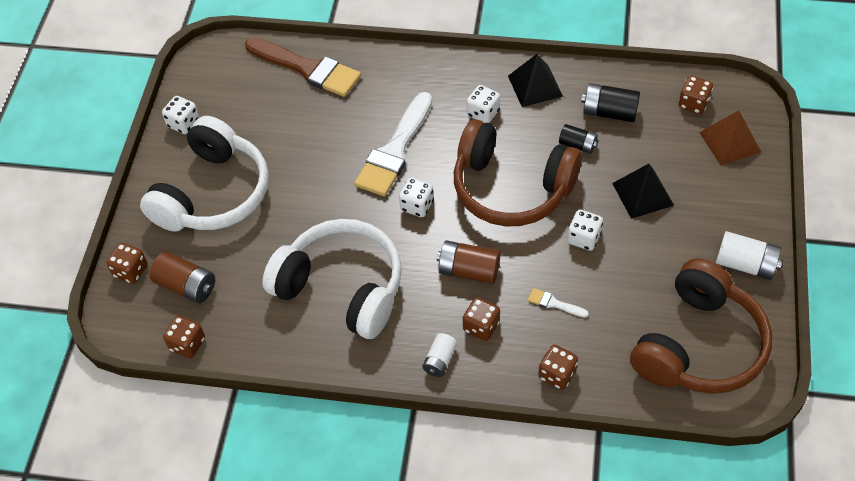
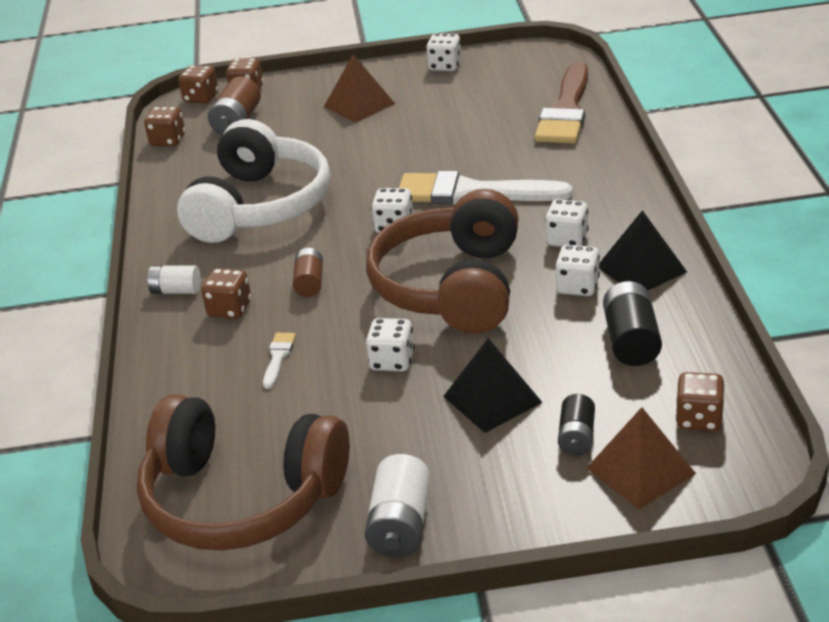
camera: 75 degrees right, 20 degrees down
(213, 193) = (359, 105): white headphones -> brown pyramid
(469, 270) = (309, 283): brown battery -> brown battery, size x0.65
(540, 122) = (577, 286): none -> white dice
(557, 374) = (171, 380): brown dice -> brown dice (201, 98)
(577, 145) = (554, 325): black battery -> black battery (576, 437)

